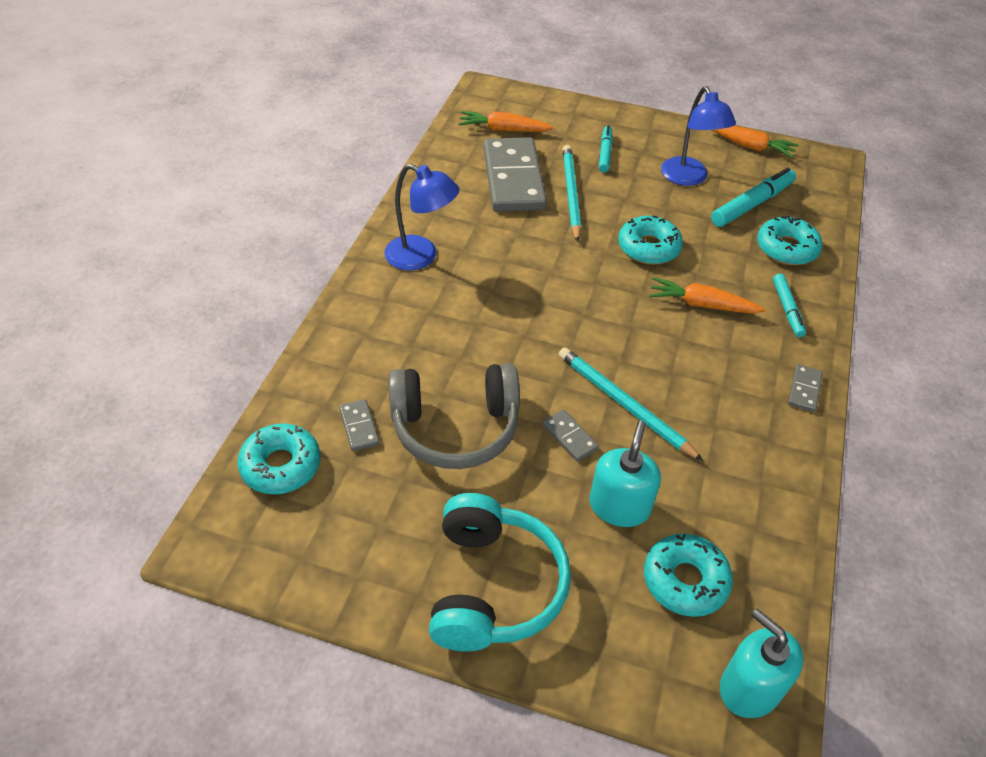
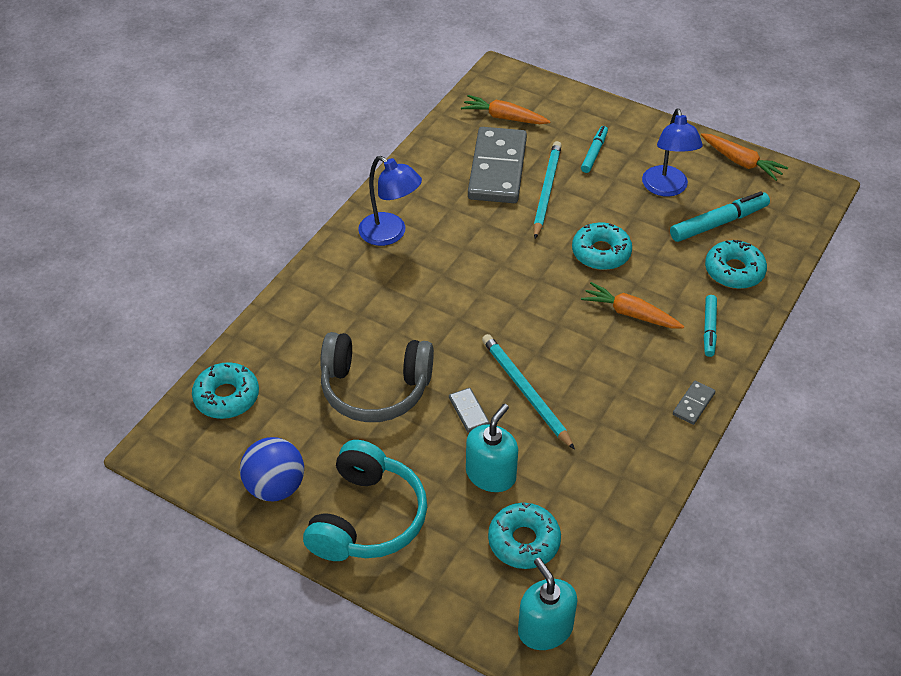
camera: 15 degrees right, 0 degrees up
(359, 426) = (296, 375): grey domino -> none
(369, 567) = (275, 487): none -> blue ball

